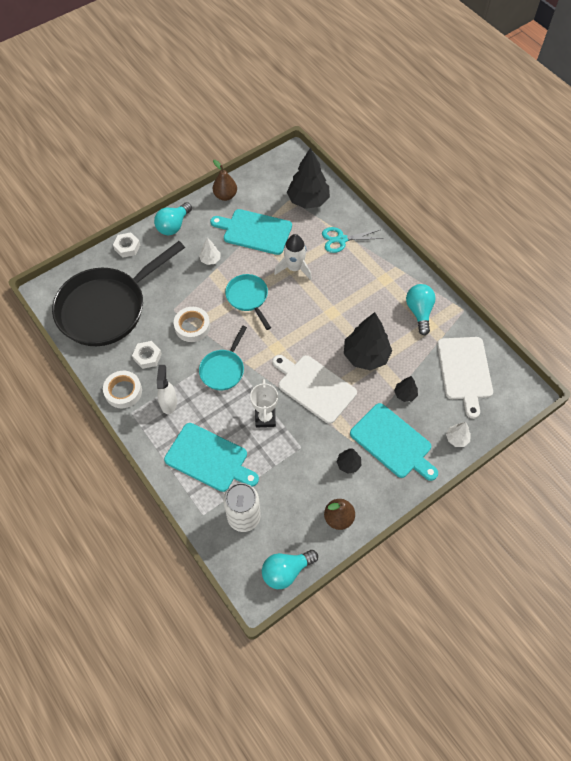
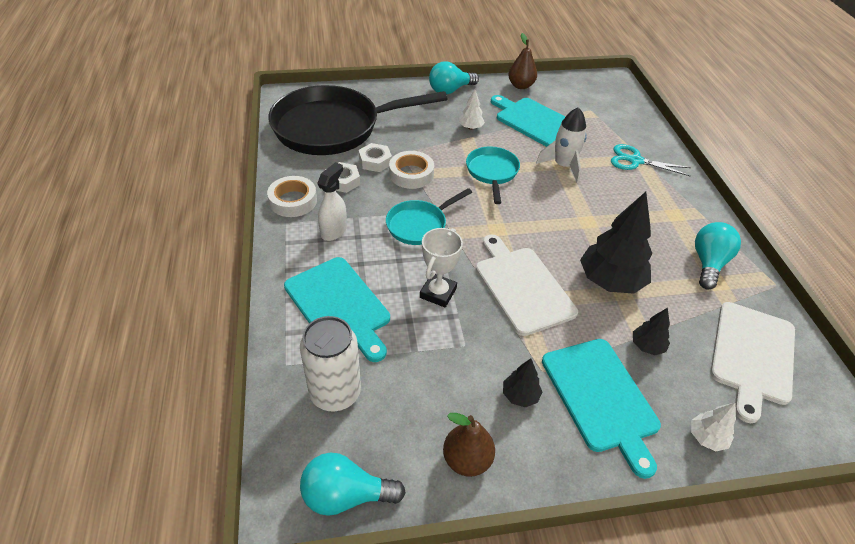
camera: 25 degrees right, 15 degrees down
(127, 247) = (391, 90): white nut -> white nut (375, 161)
(308, 200) = (612, 117): black tree -> none

